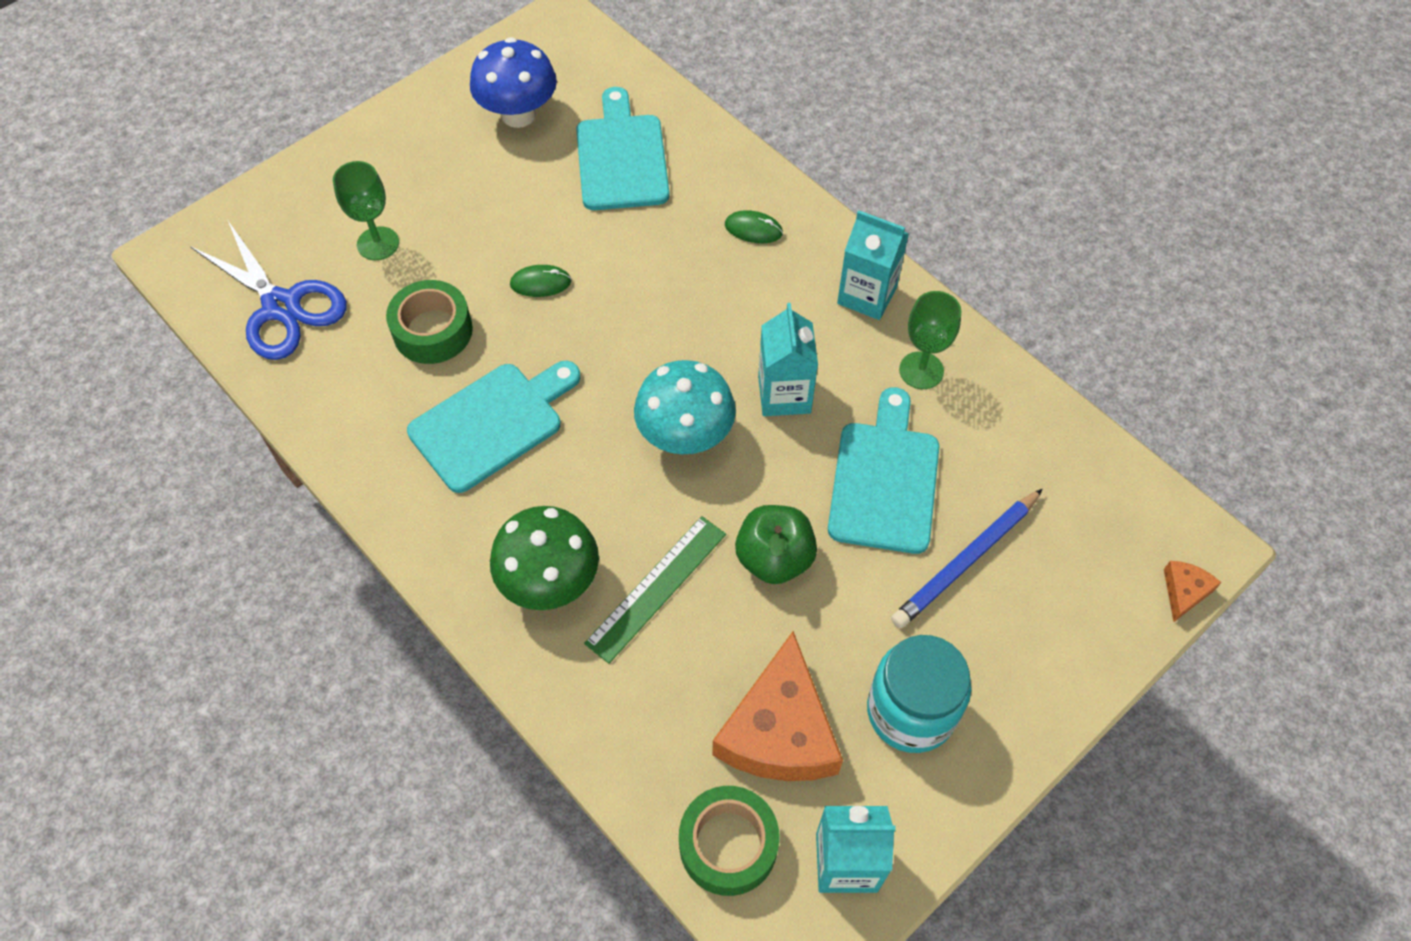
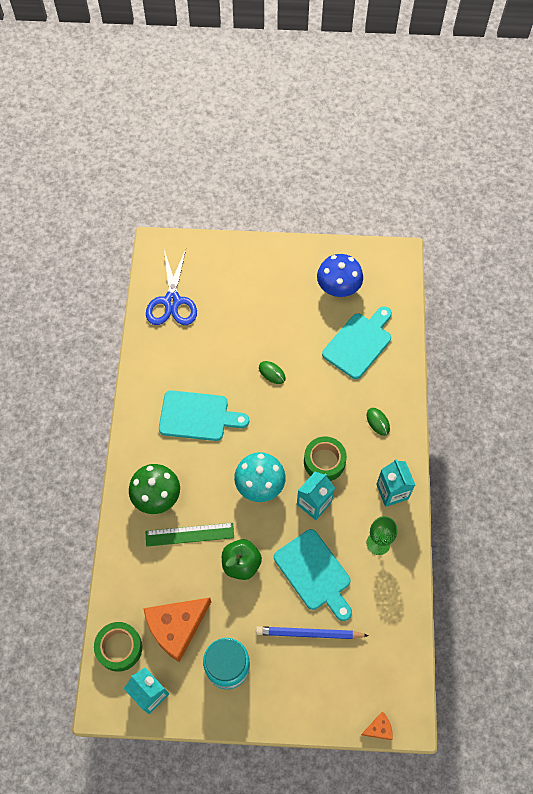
camera: 45 degrees right, 5 degrees up
(378, 243) = (230, 303): green goblet -> none
(432, 331) = (214, 359): green tape -> green tape (324, 462)
(885, 480) = (314, 573): turquoise cutting board -> turquoise cutting board turned 90 degrees clockwise

